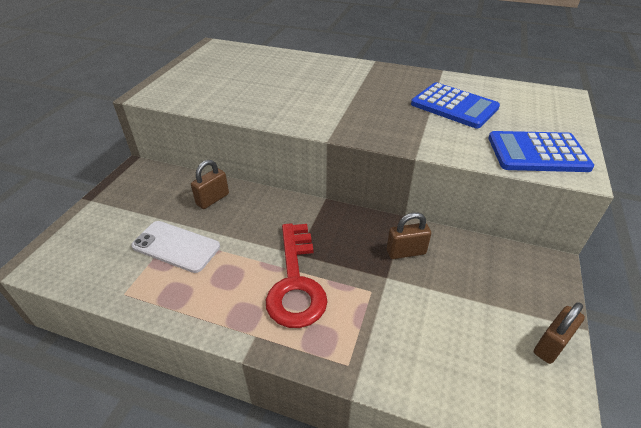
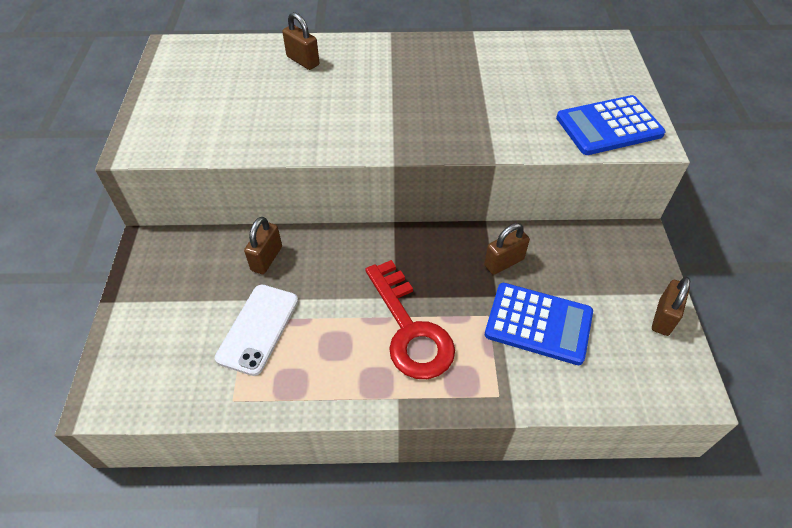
camera: 20 degrees left, 10 degrees up
(176, 246) = (258, 329): white phone -> white phone turned 75 degrees counterclockwise
(298, 66) = (303, 61): none -> brown padlock
(454, 106) = (506, 83): blue calculator -> blue calculator (538, 323)

